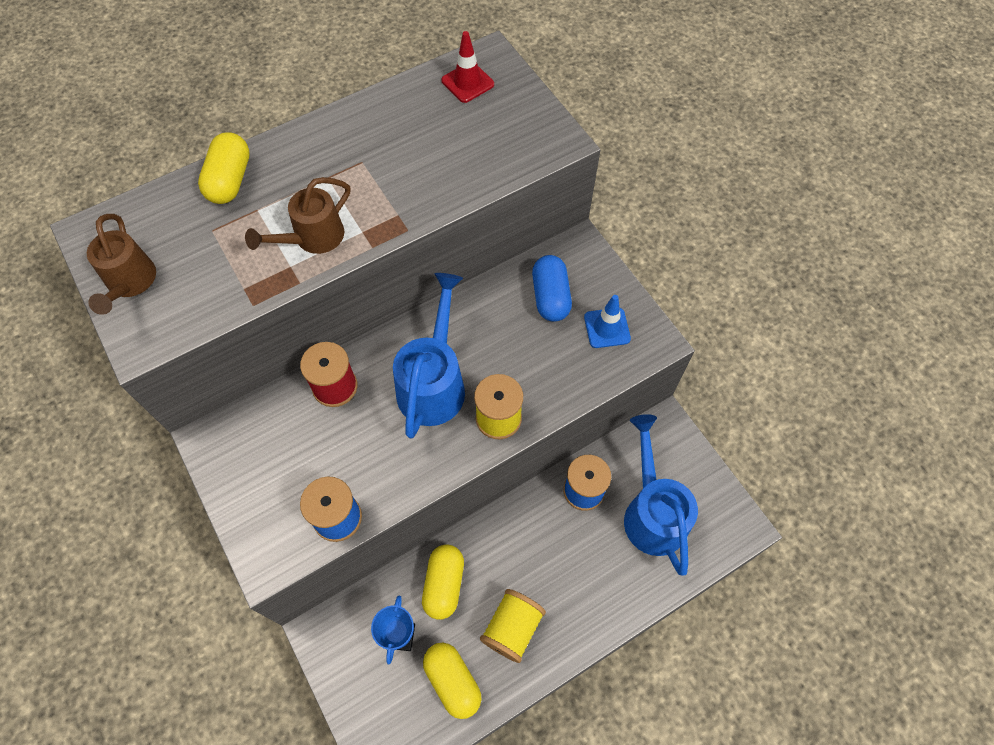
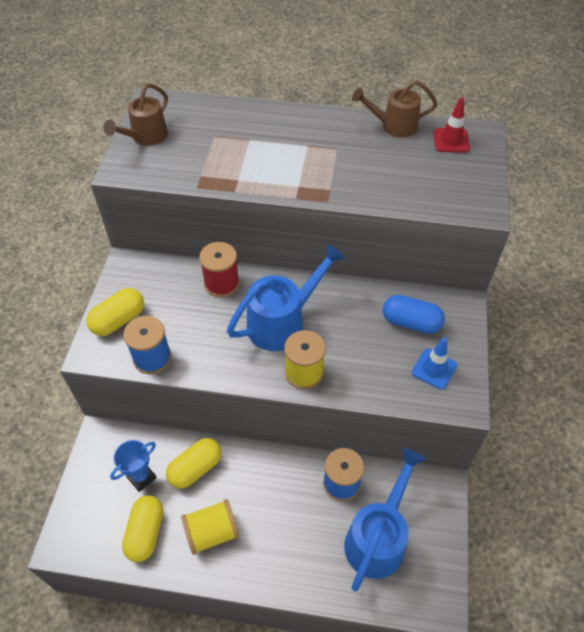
camera: 40 degrees right, 10 degrees down
(230, 180) = (250, 116): yellow capsule -> yellow capsule (119, 320)
(313, 238) = (266, 172): brown watering can -> brown watering can (394, 126)
(550, 297) = (411, 322): blue capsule -> blue capsule turned 75 degrees clockwise

